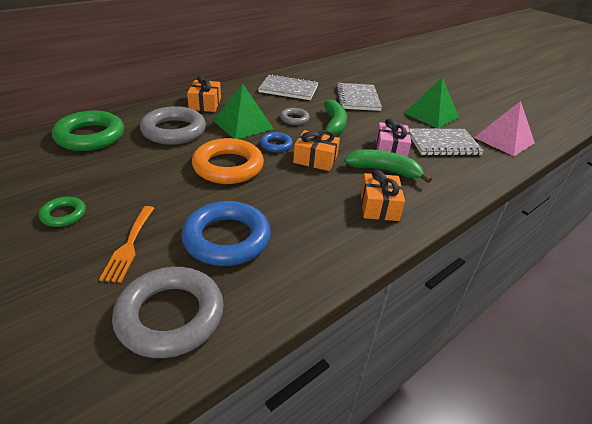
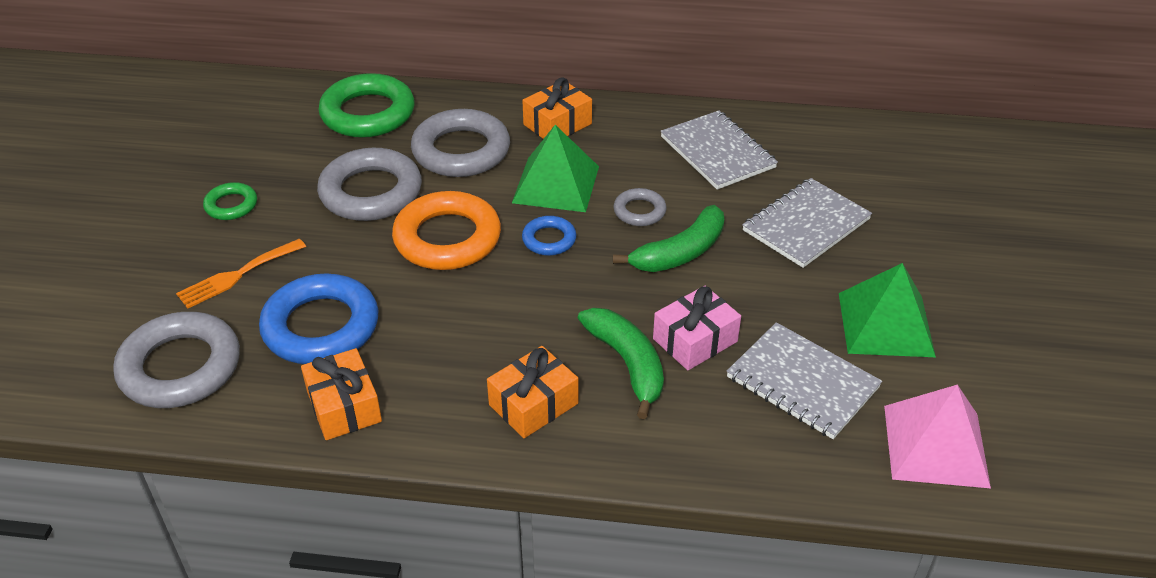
camera: 50 degrees right, 5 degrees up
(151, 167) = (371, 192): none -> grey ring
(315, 159) = (564, 290): orange gift -> orange gift (344, 406)

